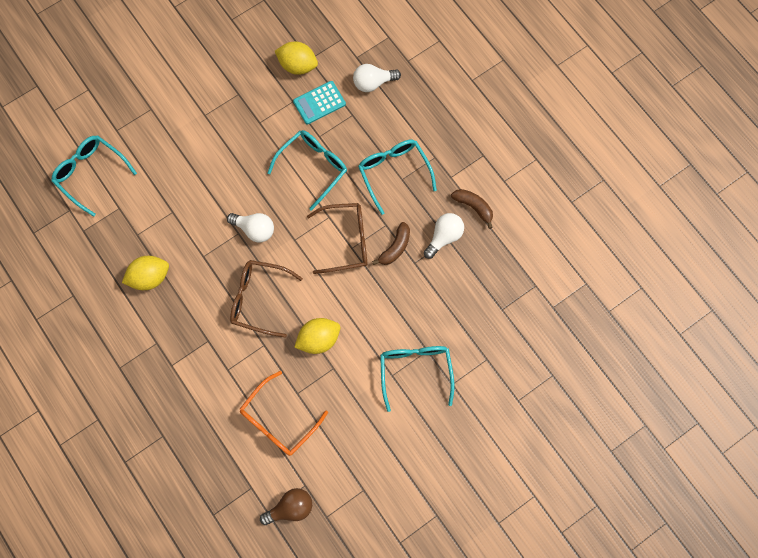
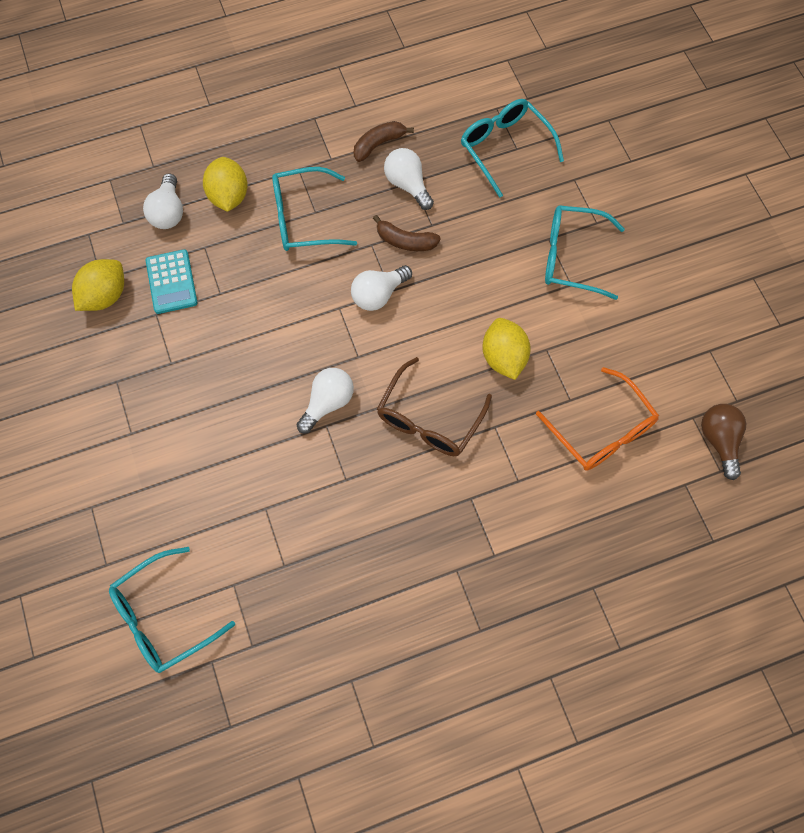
camera: 75 degrees left, 5 degrees down
(150, 277) = (355, 559): yellow lemon -> yellow lemon (229, 196)
(313, 167) = (262, 310): turquoise glasses -> turquoise glasses (504, 148)
(346, 240) = (378, 294): brown glasses -> white light bulb
(395, 247) = (405, 241): brown banana -> brown banana turned 150 degrees clockwise

